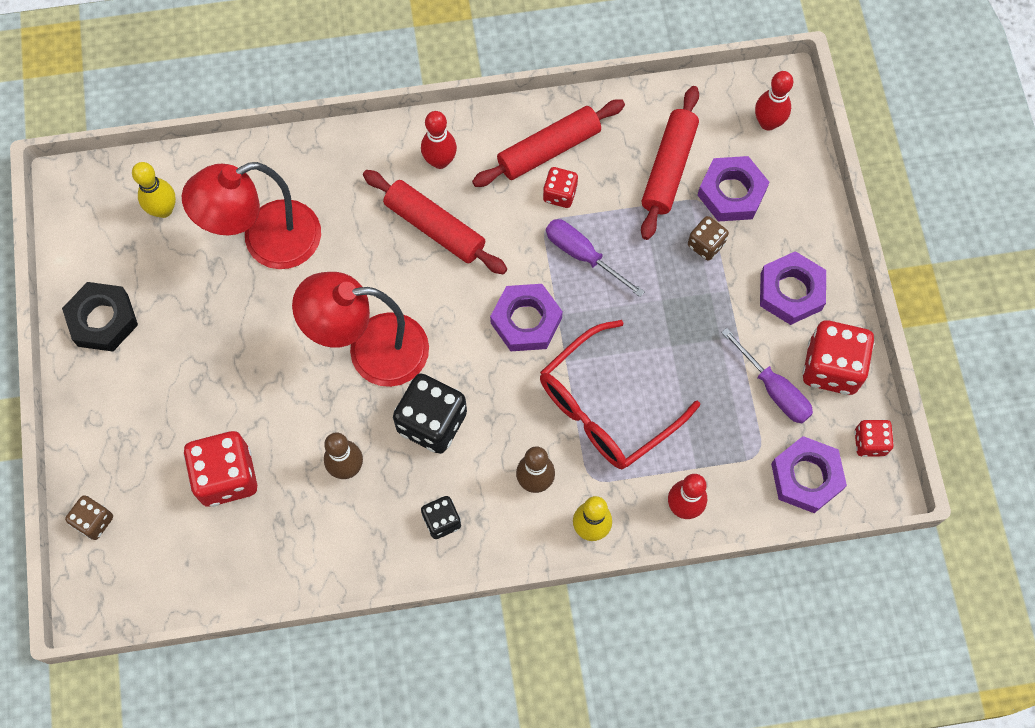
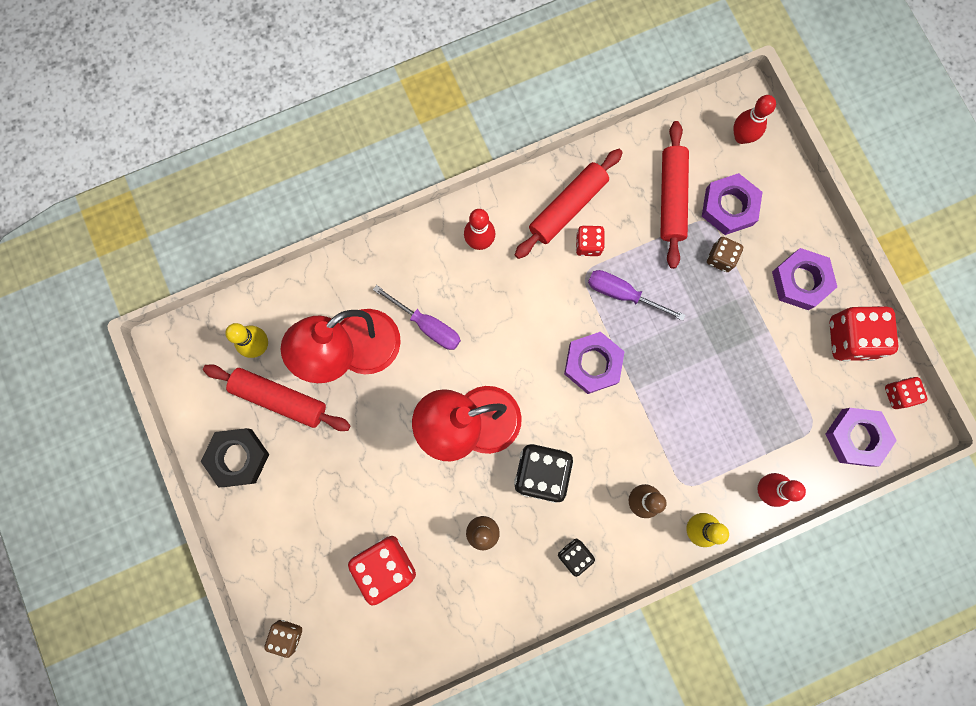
camera: 15 degrees left, 10 degrees up
(435, 227) = (493, 301): red rolling pin -> red rolling pin (280, 398)
(606, 407) = (679, 421): red glasses -> none
(774, 389) = (810, 369): purple screwdriver -> purple screwdriver (427, 325)

